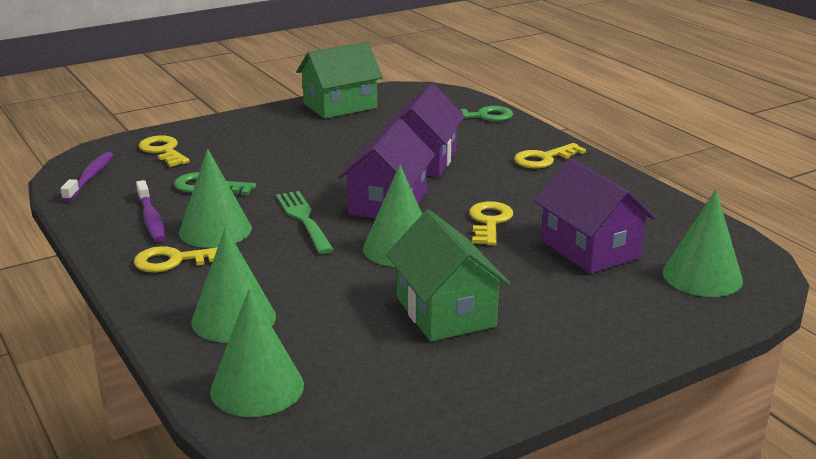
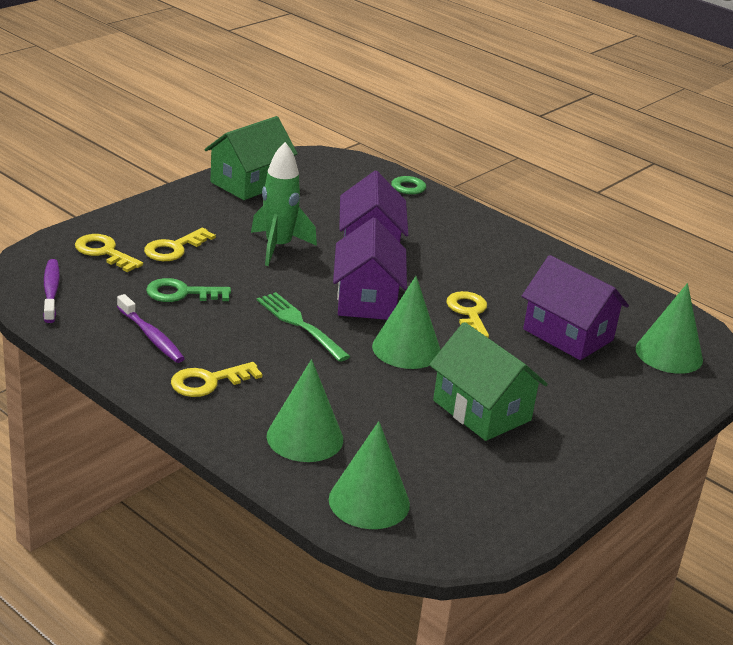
camera: 20 degrees left, 5 degrees up
(215, 230) = (224, 344): green cone -> none
(330, 156) = (278, 247): none -> green rocket
(544, 159) = (480, 237): yellow key -> yellow key (174, 248)

